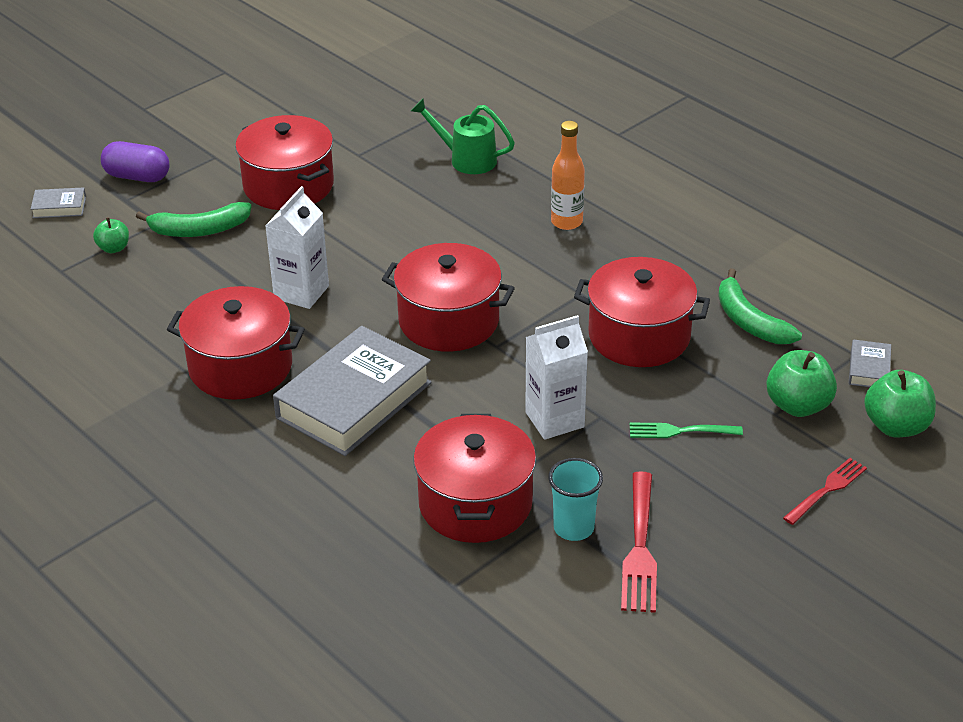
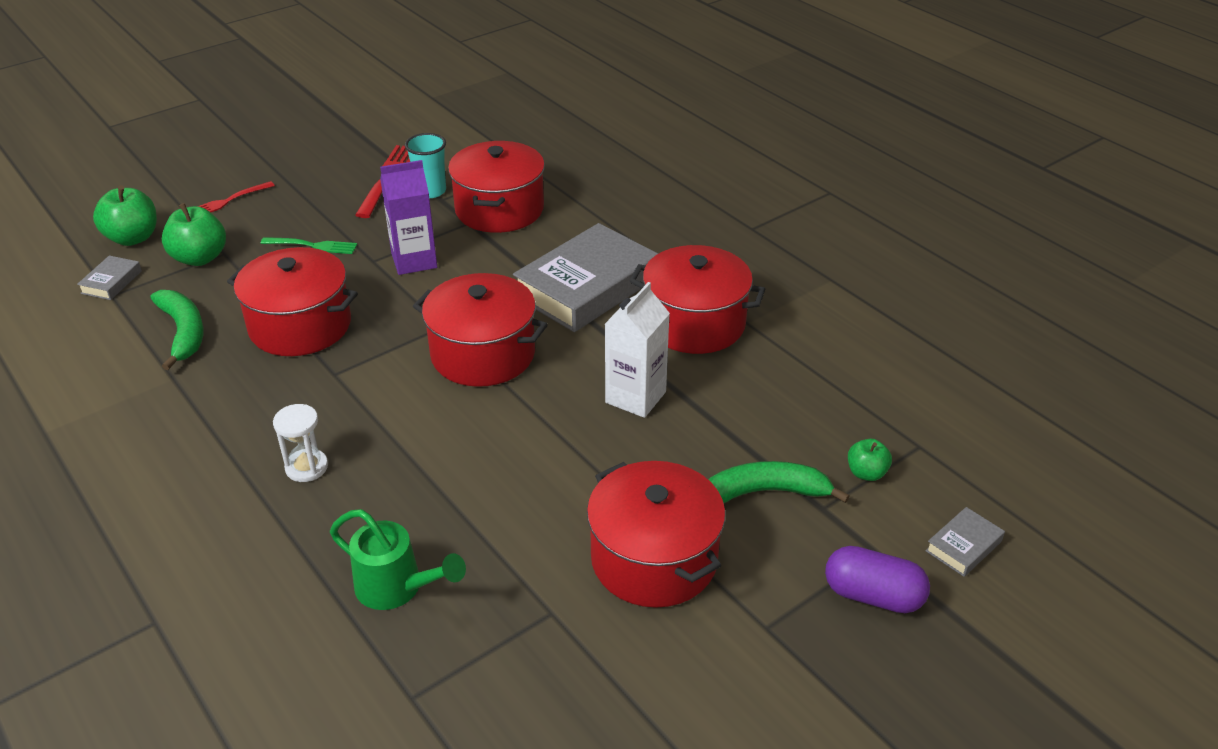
camera: 175 degrees left, 0 degrees up
(59, 207) = (963, 546): grey book -> grey book turned 45 degrees counterclockwise
(554, 420) = (414, 261): white carton -> purple carton
(566, 222) = (306, 467): orange bottle -> white hourglass

